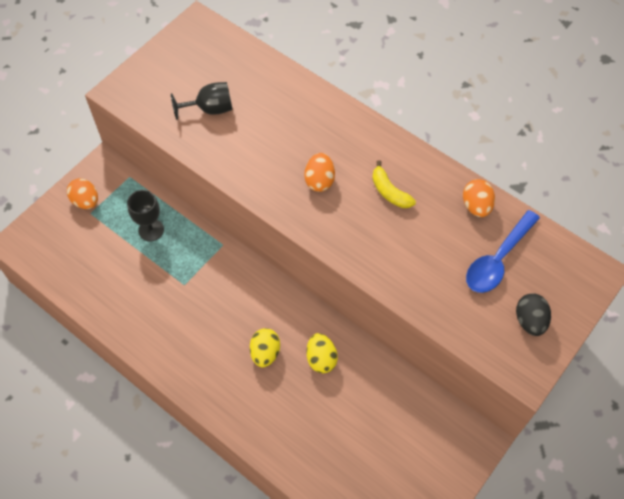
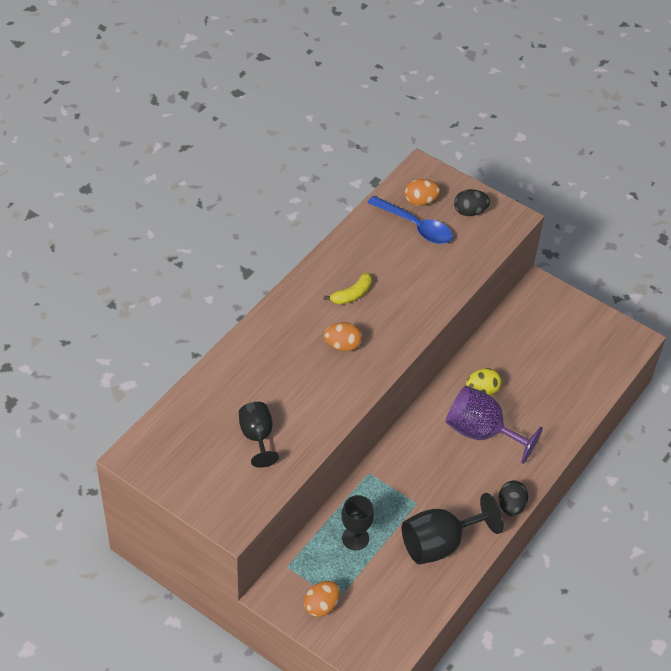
camera: 95 degrees left, 10 degrees down
(135, 302) = (440, 543): none -> black goblet
(171, 373) = (511, 506): none -> black egg
(265, 353) = (481, 432): yellow egg -> purple goblet
(476, 206) = (363, 236): orange egg -> orange egg (420, 201)

